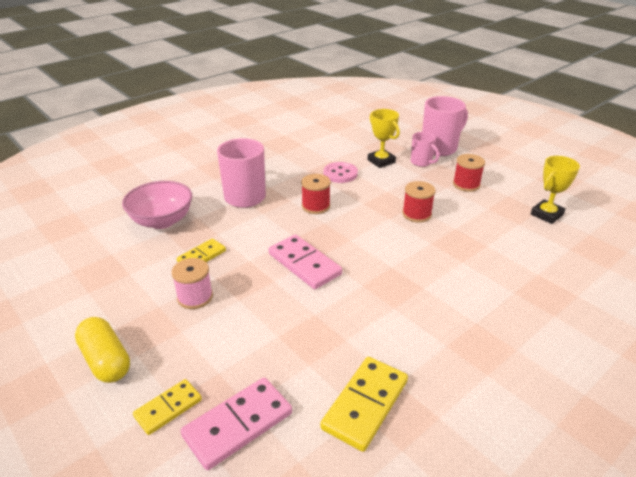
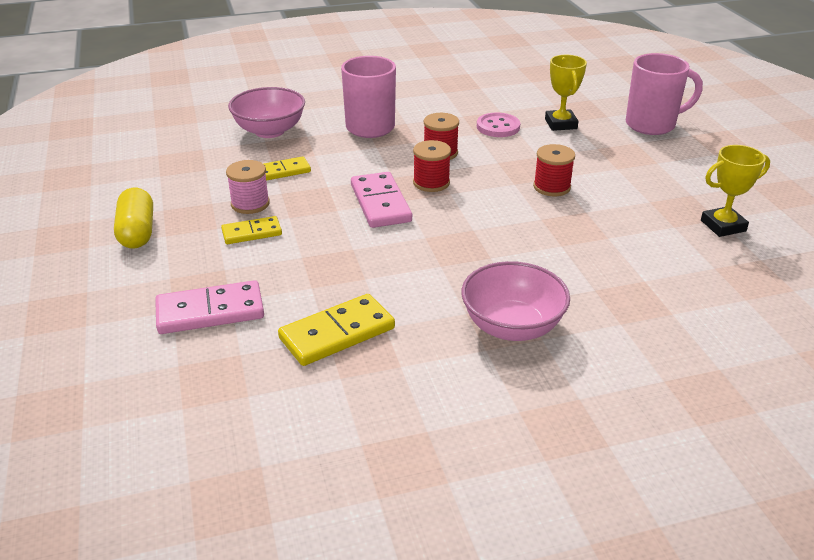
camera: 25 degrees right, 0 degrees up
(168, 408) = (162, 282): yellow domino -> yellow domino (252, 233)
(422, 162) = (612, 135): pink mug -> none
(466, 184) = (646, 171): red spool -> red spool (431, 183)
(488, 346) = (512, 326): none -> pink bowl

